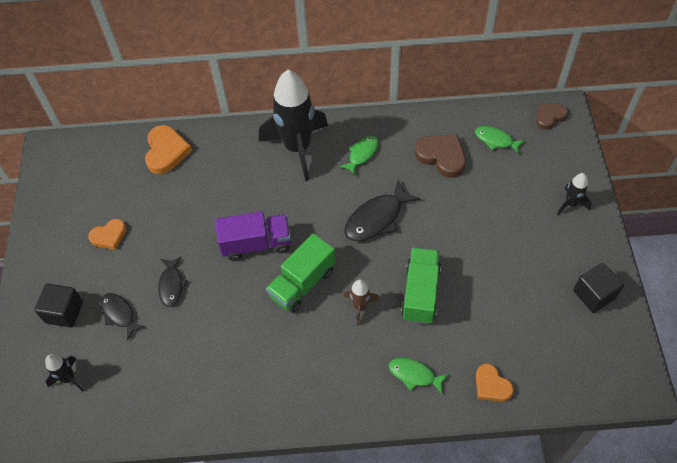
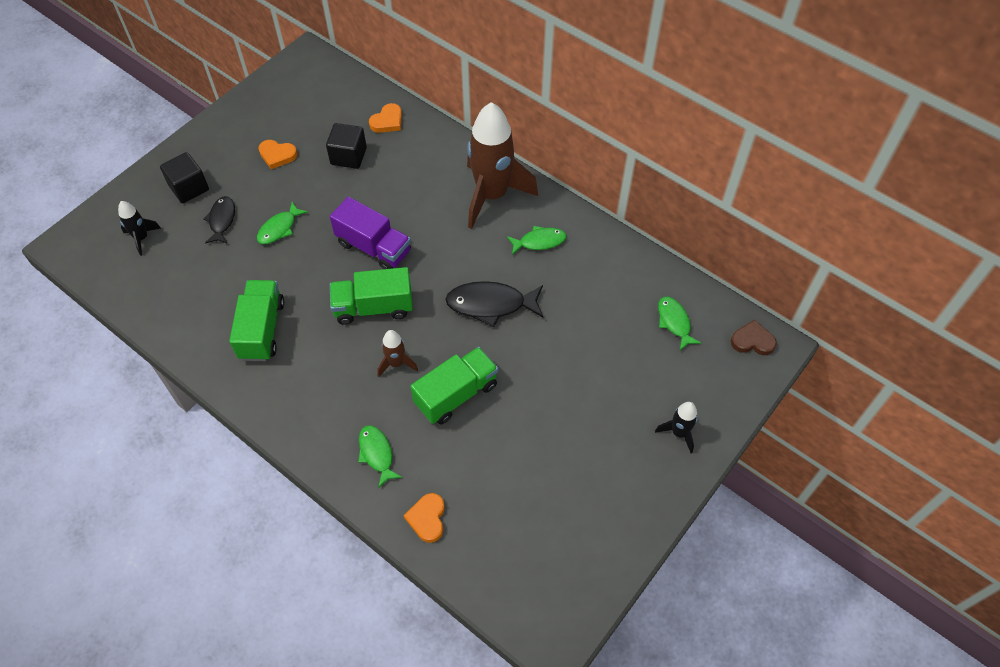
camera: 40 degrees right, 0 degrees up
(166, 152) = (387, 121): orange heart -> orange heart, size x0.65
(171, 285) = (279, 228): black fish -> green fish
(241, 364) = (262, 330): none -> green truck
(297, 148) = (492, 195): black rocket -> brown rocket
(442, 156) = (607, 297): brown heart -> none
(594, 294) = (605, 527): black cube -> black cube (348, 156)

